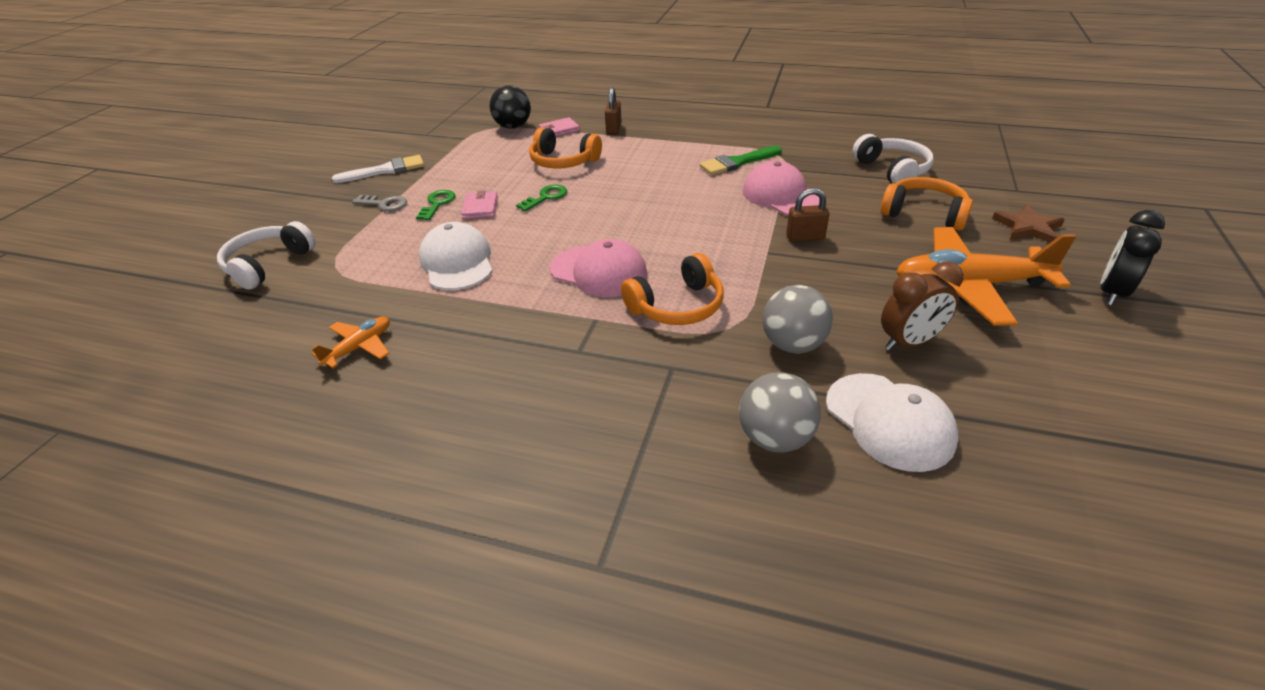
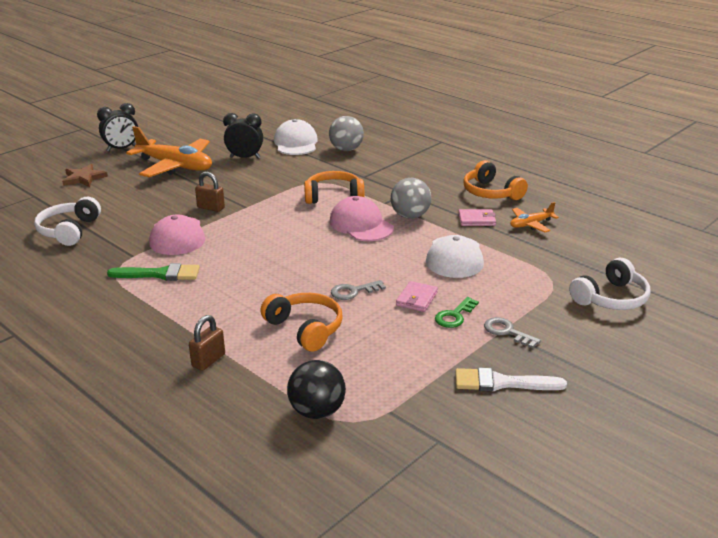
camera: 155 degrees left, 10 degrees down
(546, 197) = (353, 291): green key -> grey key
(559, 130) = (269, 381): pink wallet -> pink wallet (476, 220)
(793, 344) = (297, 169): grey ball -> grey ball (410, 216)
(909, 342) = (245, 158): brown clock -> black clock
(924, 213) = (117, 200): orange headphones -> orange headphones (491, 192)

